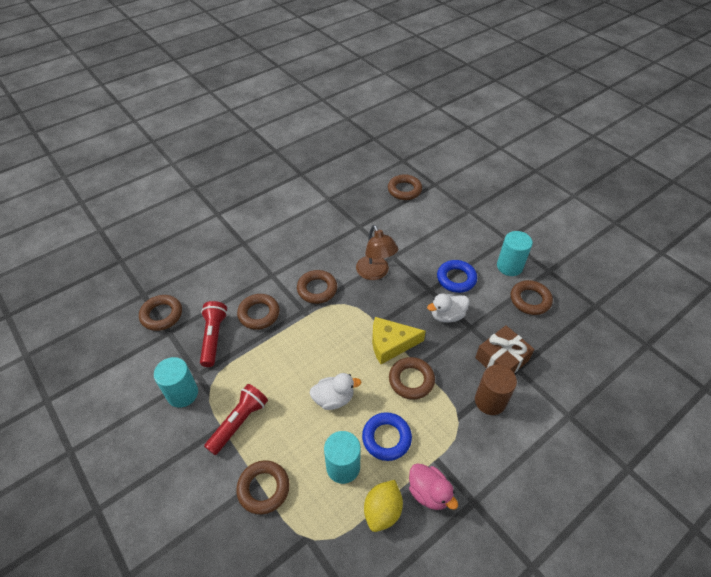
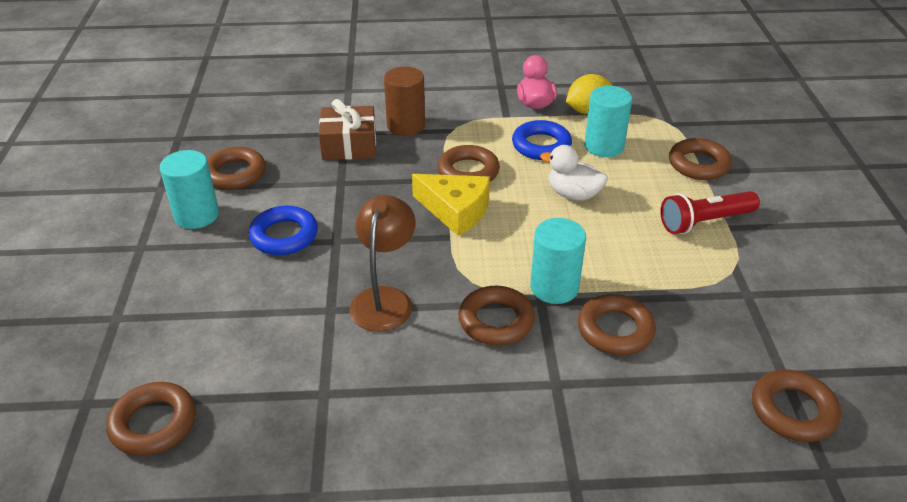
camera: 145 degrees left, 10 degrees down
(182, 393) = (775, 281): turquoise cylinder -> turquoise cylinder (554, 287)
(214, 337) = (705, 330): red flashlight -> none
(447, 315) = (352, 205): white duck -> none

